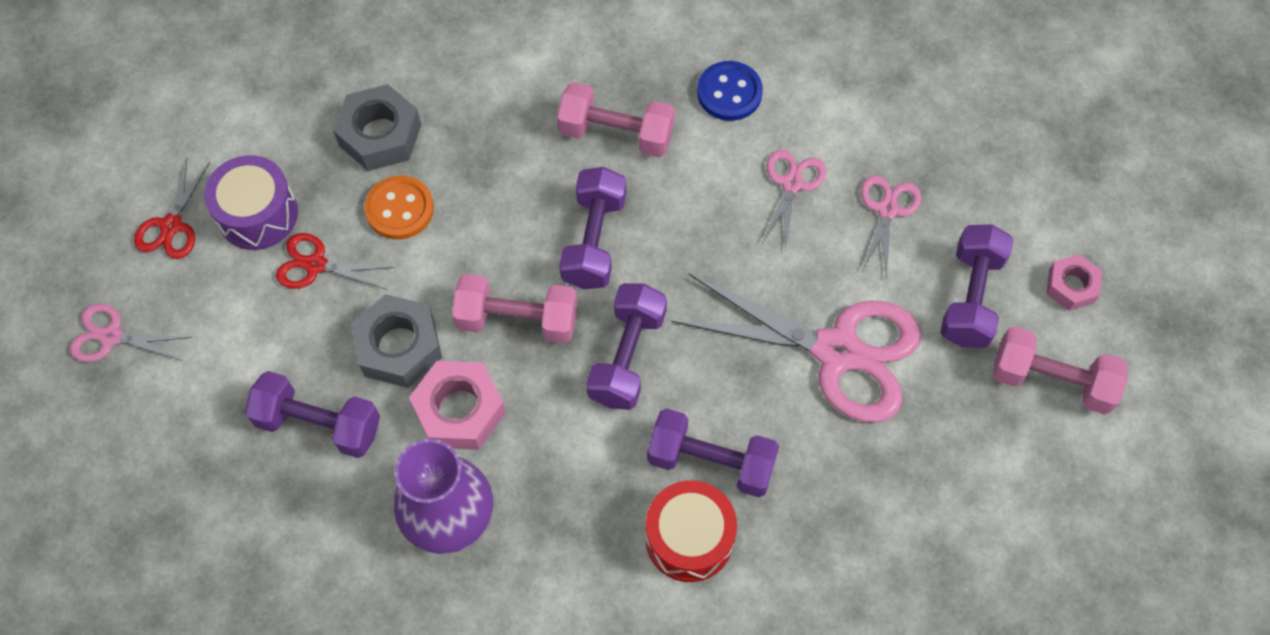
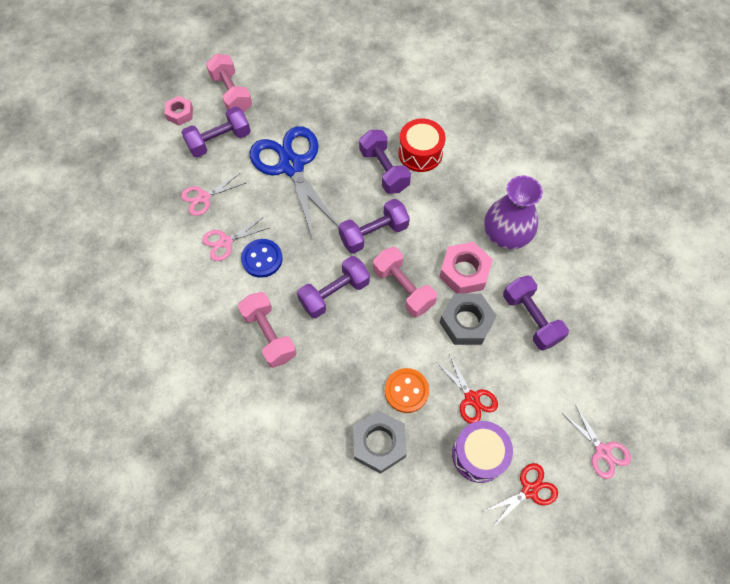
camera: 135 degrees left, 0 degrees up
(729, 93) = (198, 307): blue button -> blue button (262, 259)
(837, 351) = (291, 166): pink scissors -> blue scissors

